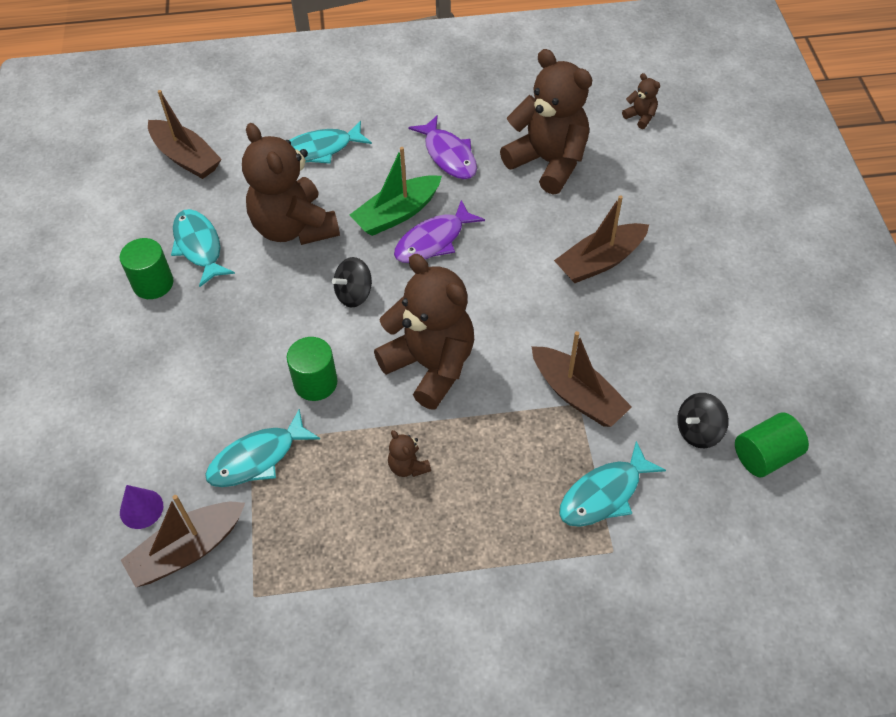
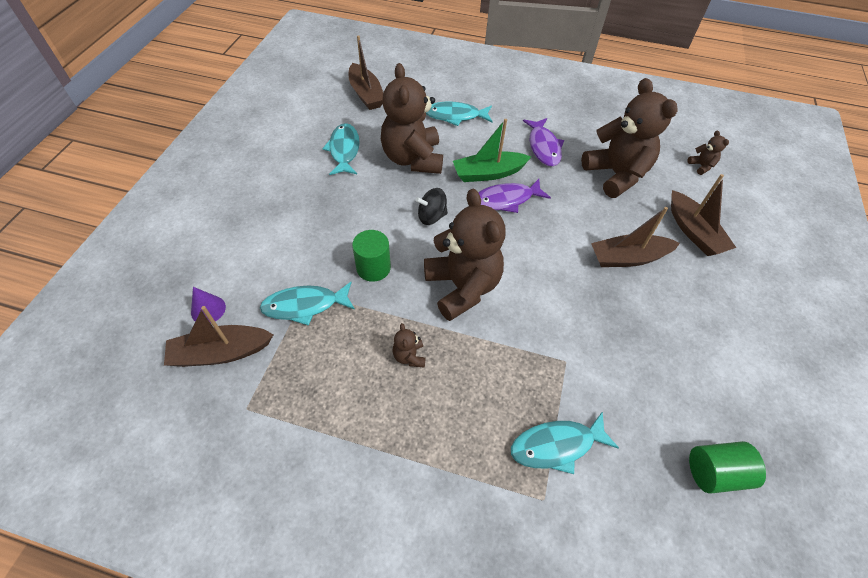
camera: 20 degrees right, 0 degrees up
(153, 283) = (302, 163): green cylinder -> none
(577, 395) = (567, 354): brown boat -> brown boat (693, 232)
(698, 431) = (660, 425): black spinning top -> none

